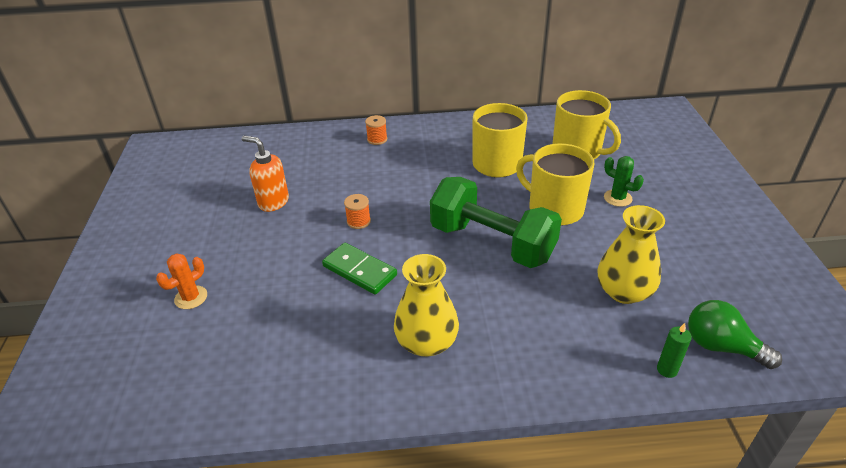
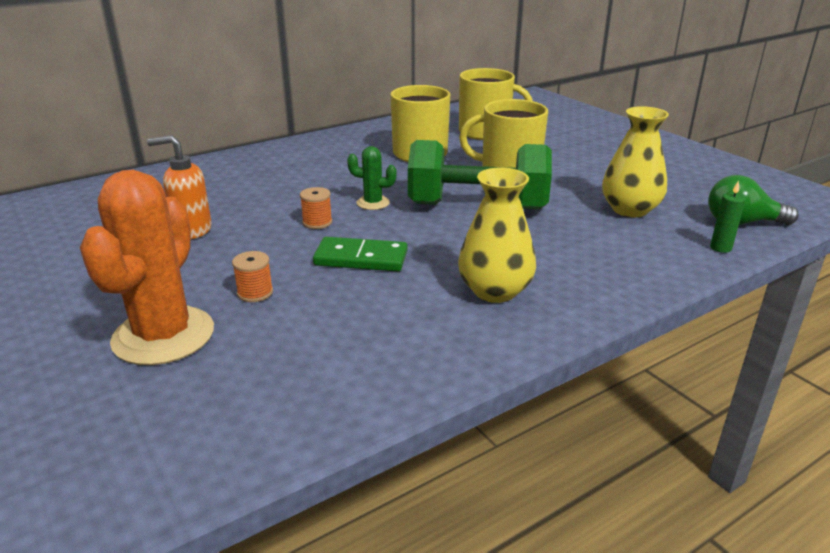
camera: 30 degrees left, 10 degrees down
(191, 297) = (163, 336): orange cactus -> orange cactus, size x2.14
(377, 139) = (269, 159): orange spool -> orange spool (255, 293)
(617, 198) = (555, 154): green cactus -> green cactus (373, 203)

